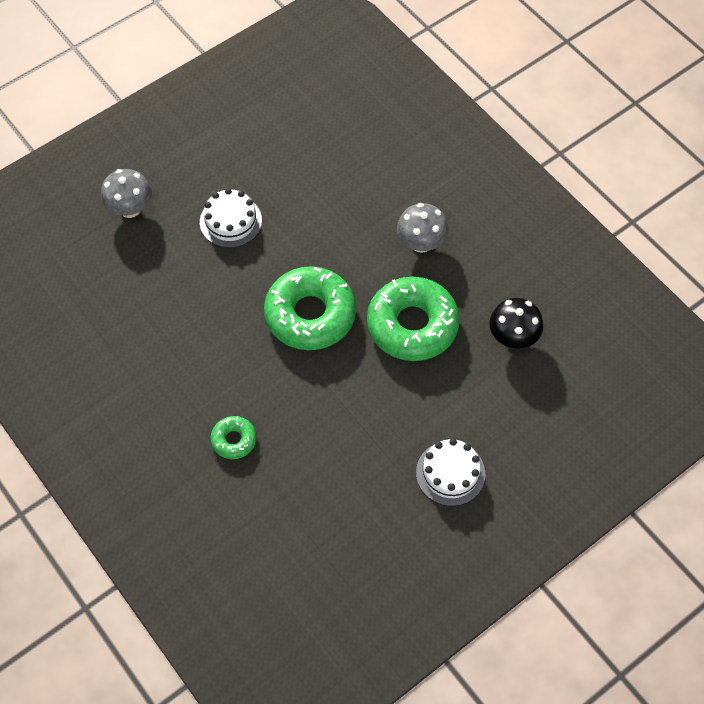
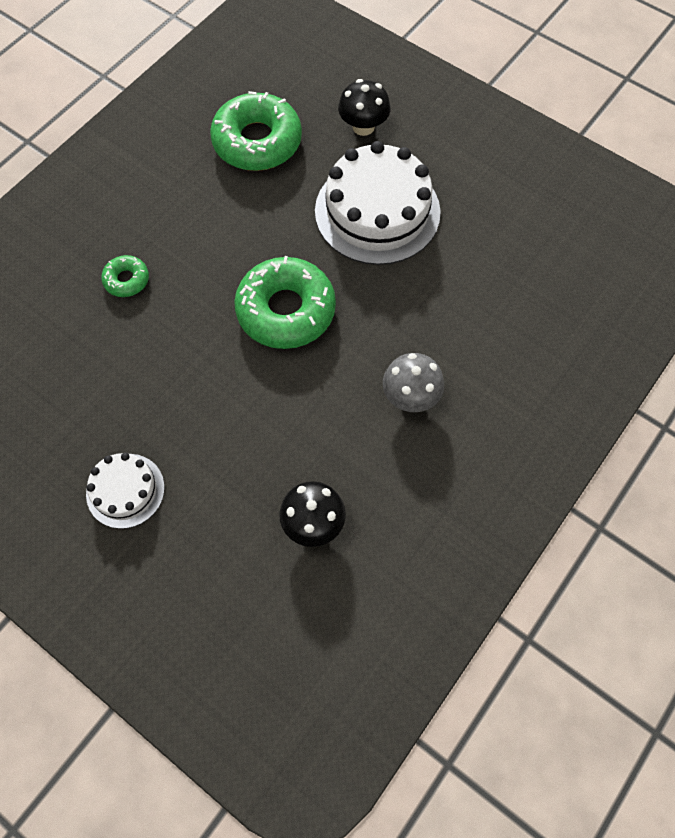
camera: 75 degrees right, 5 degrees up
(130, 208) = (363, 127): grey mushroom -> black mushroom
(230, 221) = (377, 211): white cake -> white cake, size x1.88
(412, 325) = (300, 411): green donut -> green donut (257, 142)

